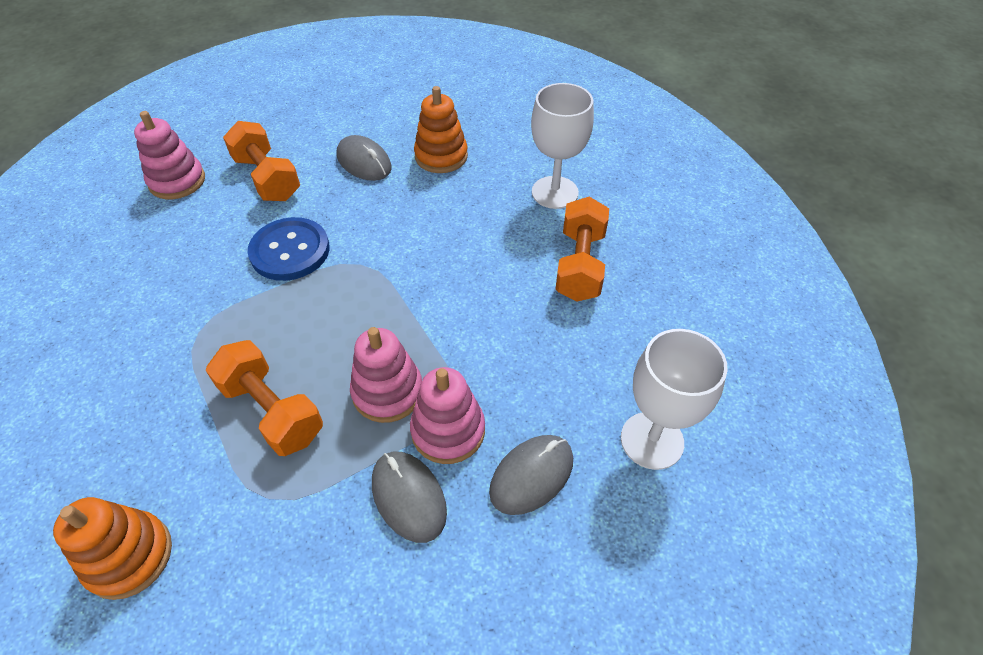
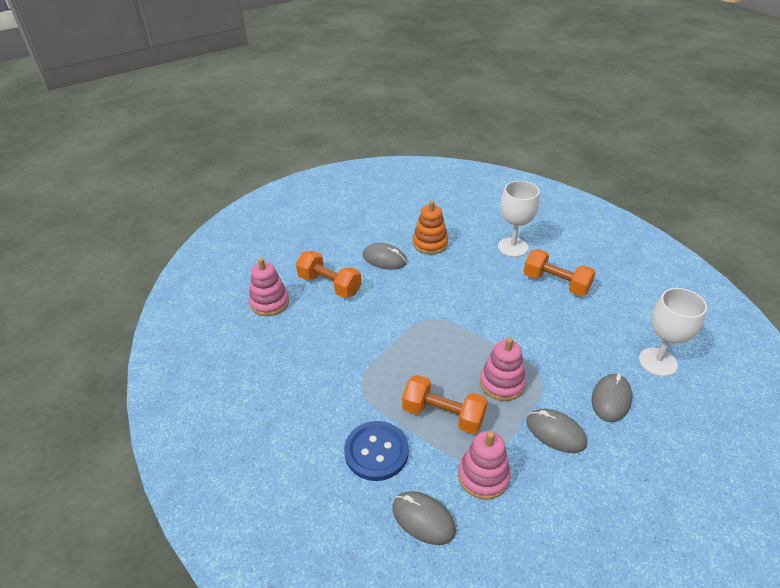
camera: 20 degrees left, 10 degrees down
(129, 556) = (423, 519): orange stacking toy -> grey mouse
(290, 251) = (380, 324): blue button -> blue button (376, 452)
(448, 431) = (550, 392): pink stacking toy -> pink stacking toy (483, 476)
(580, 265) = (556, 283): orange dumbbell -> orange dumbbell turned 45 degrees counterclockwise

